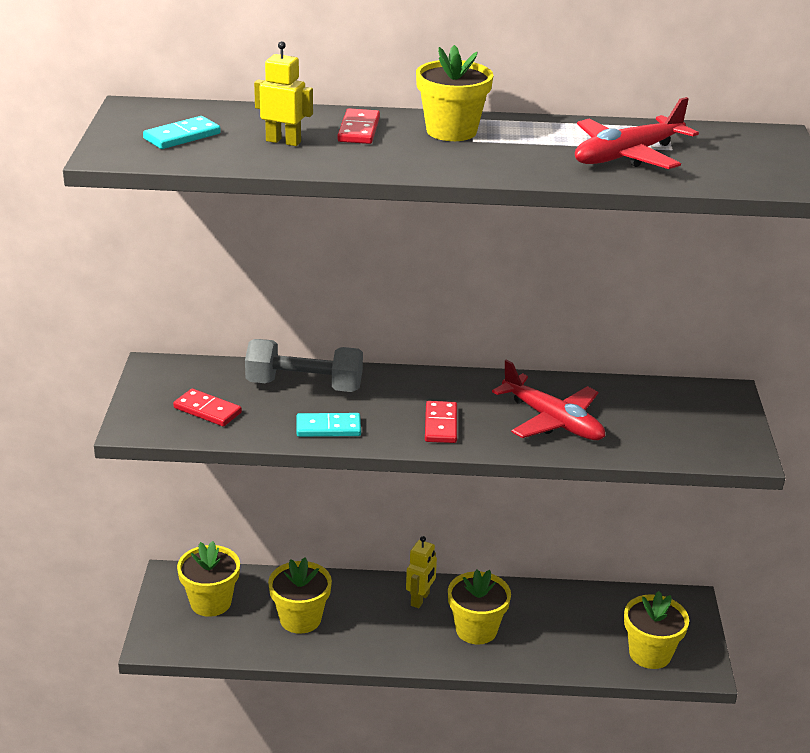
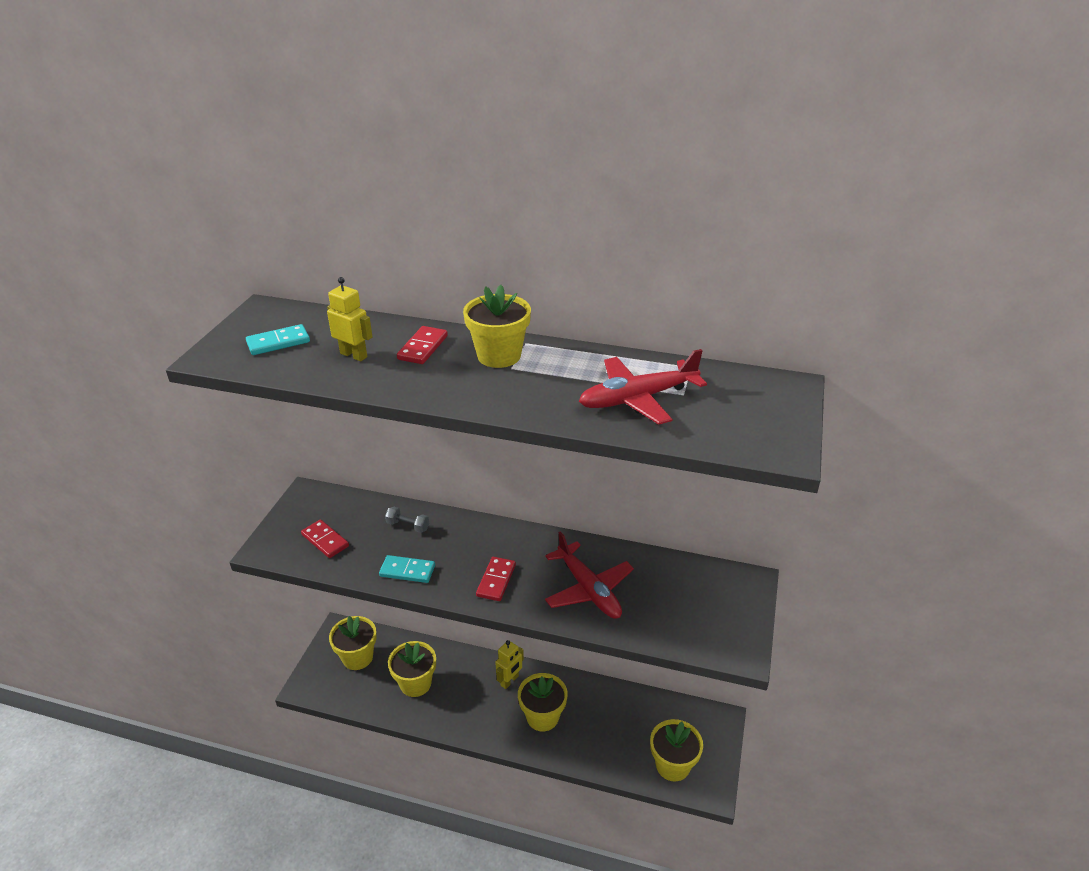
camera: 15 degrees right, 5 degrees up
(304, 385) = (408, 526): grey dumbbell -> grey dumbbell, size x0.48

